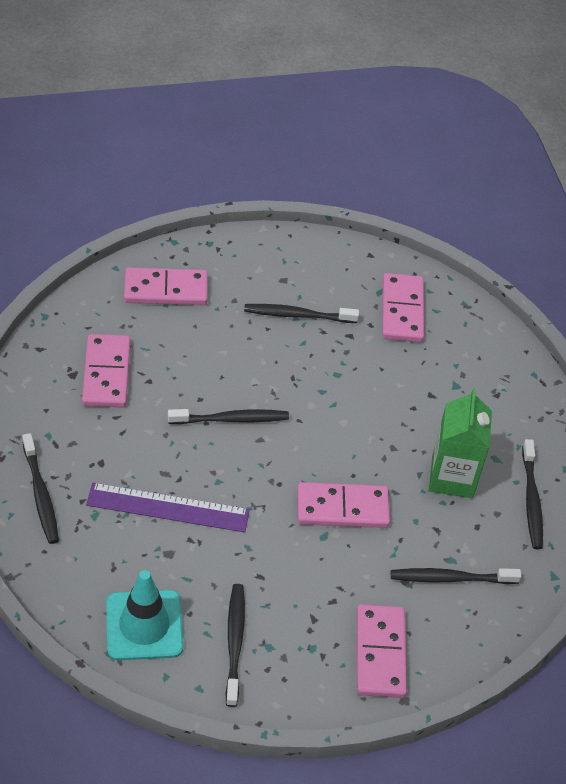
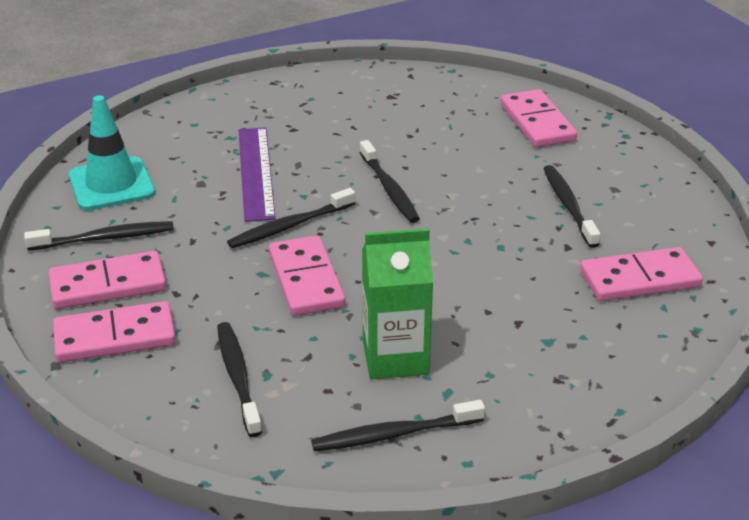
camera: 80 degrees right, 15 degrees down
(41, 494) = (241, 107): black toothbrush -> black toothbrush (290, 226)
(106, 373) = (403, 112): pink domino -> pink domino (108, 284)

